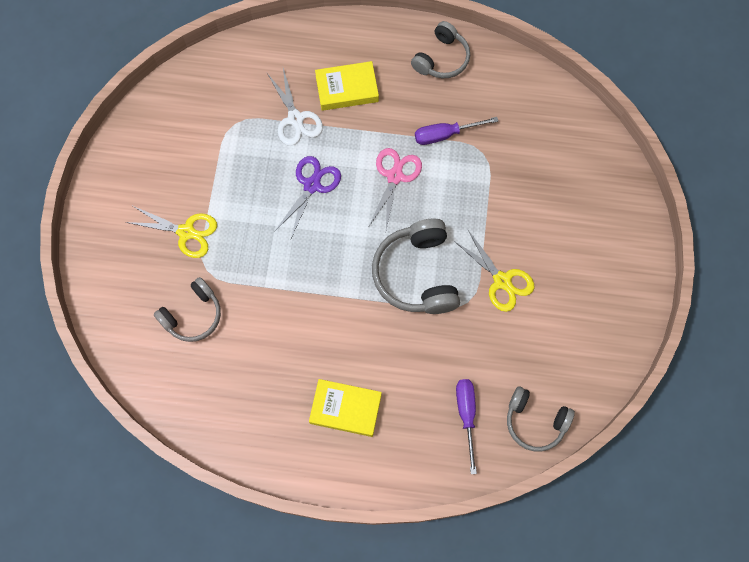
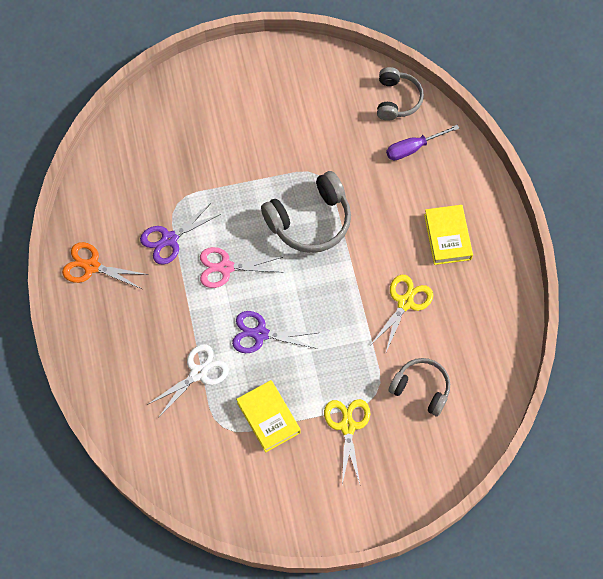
camera: 110 degrees left, 5 degrees down
(347, 89) = (151, 338): yellow book -> yellow book (268, 417)
(441, 59) = (91, 266): grey headphones -> orange scissors
(445, 134) = (169, 239): purple screwdriver -> purple scissors
(502, 281) = (290, 155): yellow scissors -> yellow scissors (405, 302)

